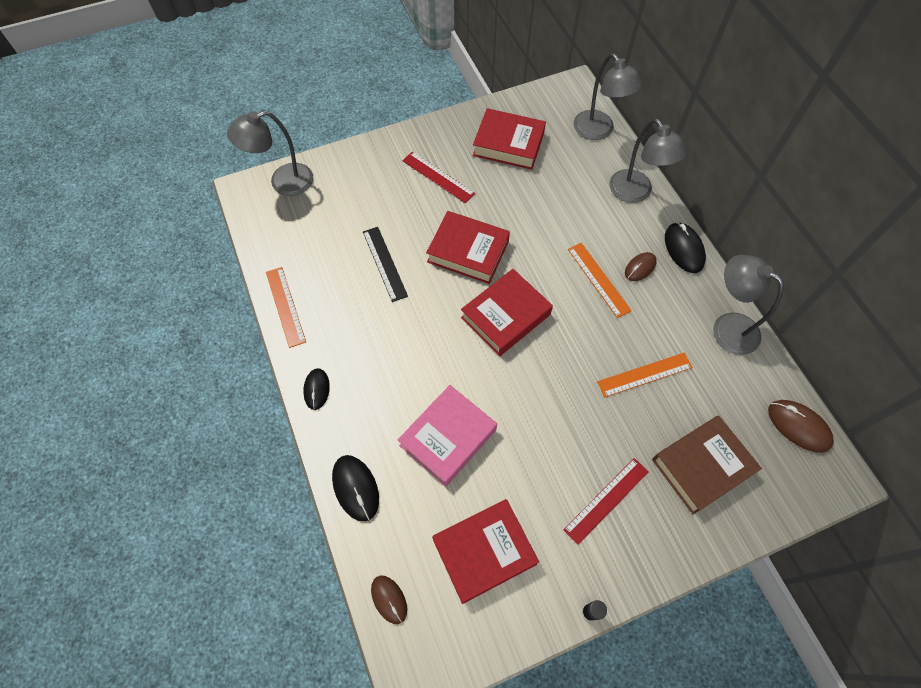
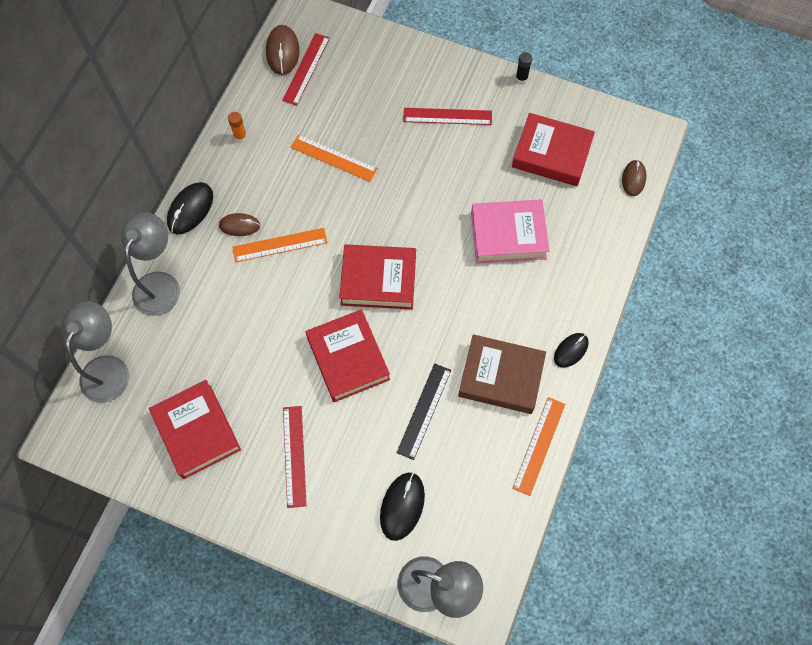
camera: 135 degrees left, 5 degrees up
(355, 488) = (600, 258): black mouse -> black mouse (402, 506)
(598, 279) = (280, 245): orange ruler -> orange ruler turned 60 degrees clockwise
(702, 466) = (368, 83): brown book -> brown book (501, 377)
(727, 327) = (240, 136): grey lamp -> orange glue stick
(761, 429) = (306, 69): none -> red ruler

